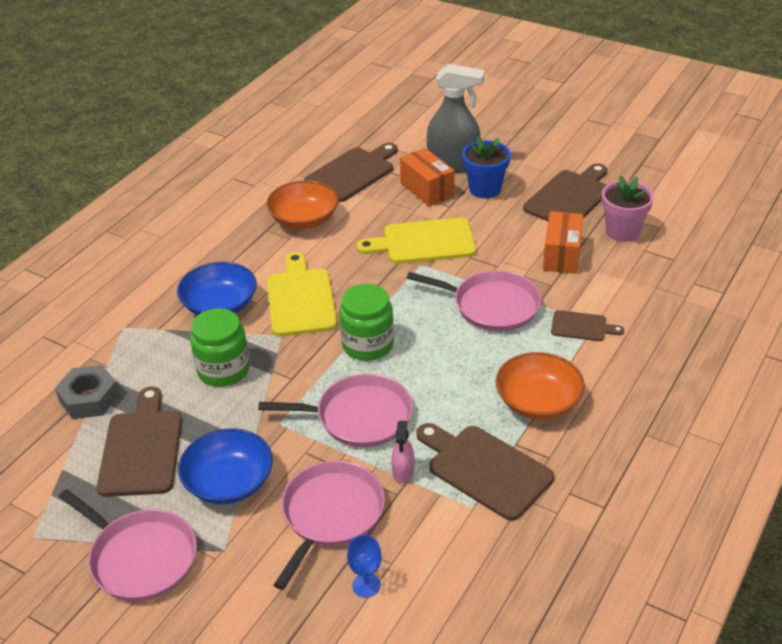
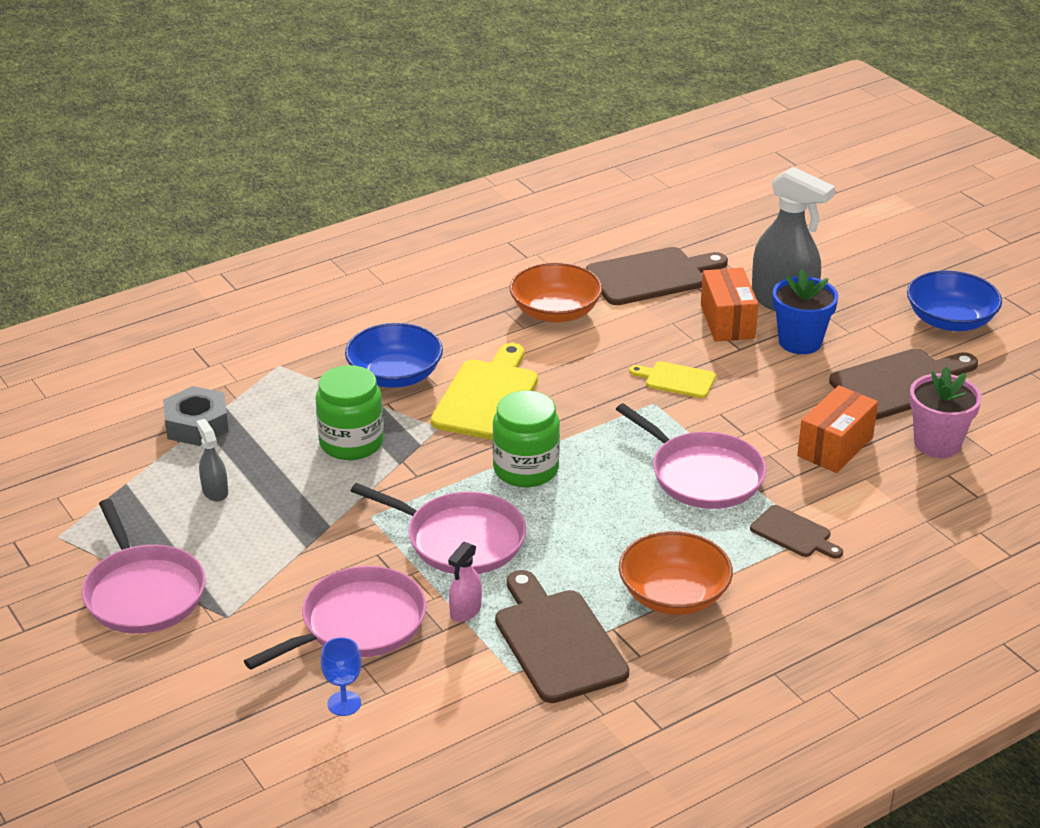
camera: 25 degrees right, 5 degrees down
(141, 448) = (215, 491): brown cutting board -> grey spray bottle
(229, 482) = (278, 555): blue bowl -> blue bowl (950, 320)
(424, 242) = (676, 380): yellow cutting board -> yellow cutting board, size x0.55

